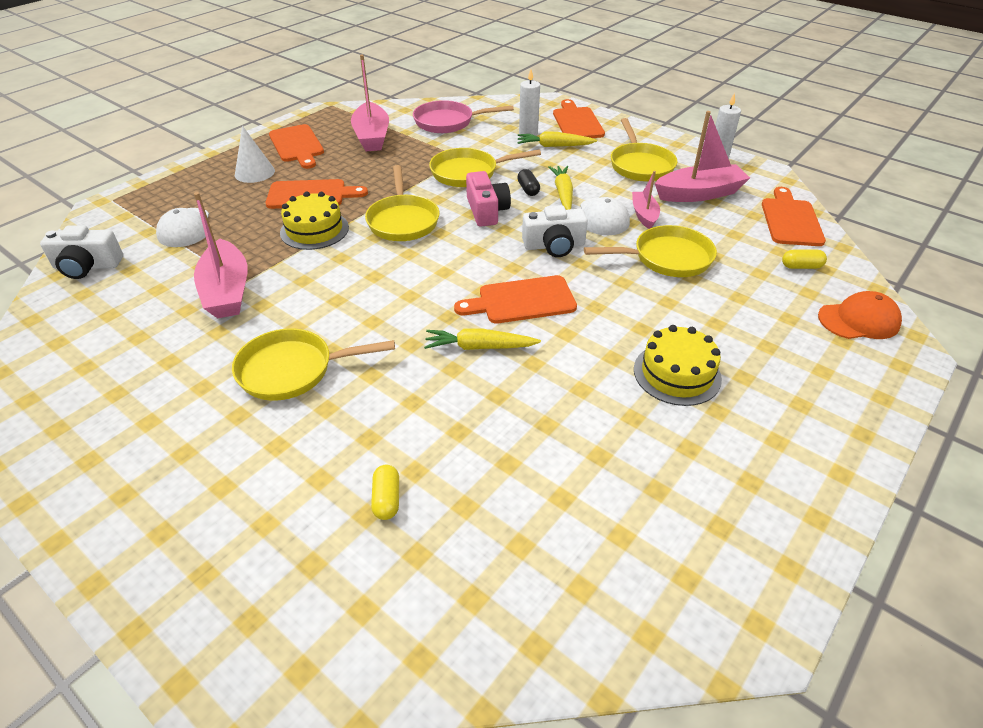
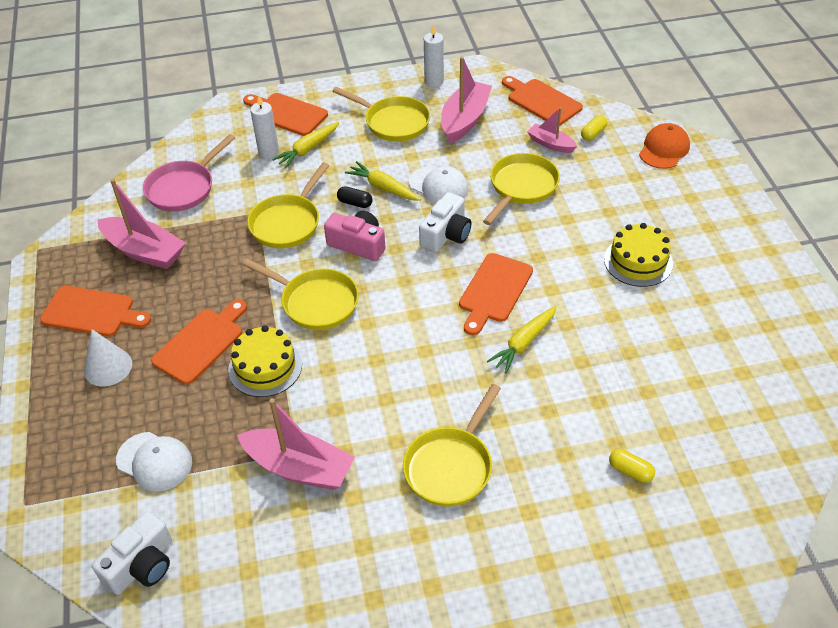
camera: 50 degrees left, 5 degrees up
(644, 215) = (459, 164): pink boat -> pink boat (550, 144)

